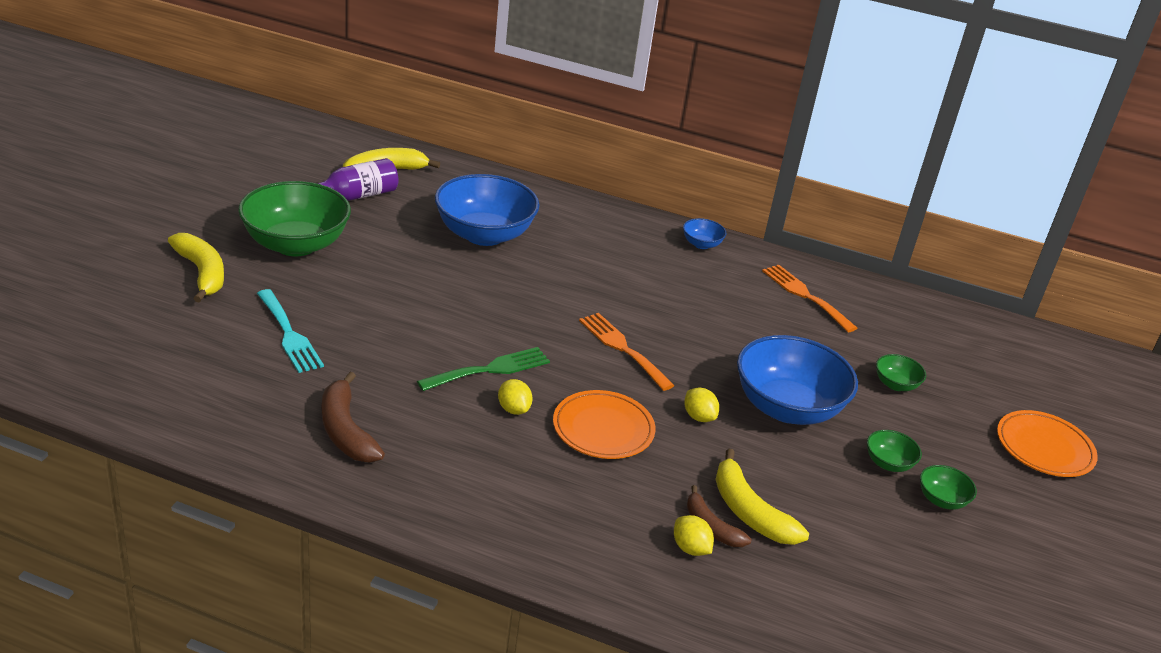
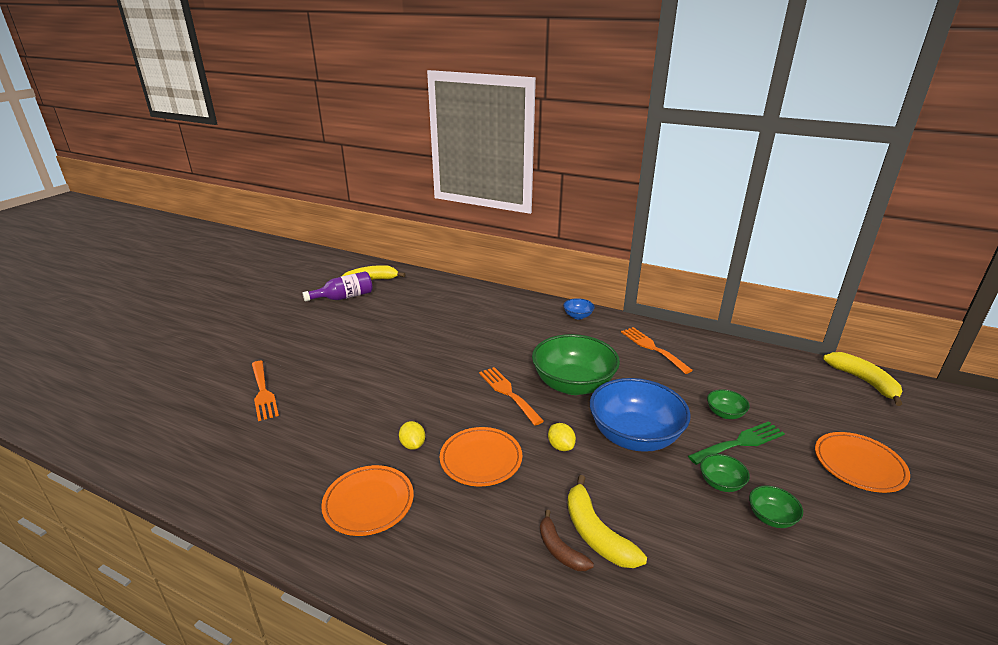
camera: 10 degrees right, 5 degrees down
(202, 273) = (221, 351): yellow banana -> yellow banana (863, 381)
(289, 335) = (263, 392): turquoise fork -> orange fork
(295, 244) = (293, 329): green bowl -> green bowl (573, 384)
(346, 430) = (275, 467): brown banana -> none
(478, 474) = (368, 503): none -> orange plate
(484, 234) = (425, 317): blue bowl -> none
(490, 369) = (403, 413): green fork -> green fork (740, 442)
(690, 548) = (538, 572): yellow lemon -> none

